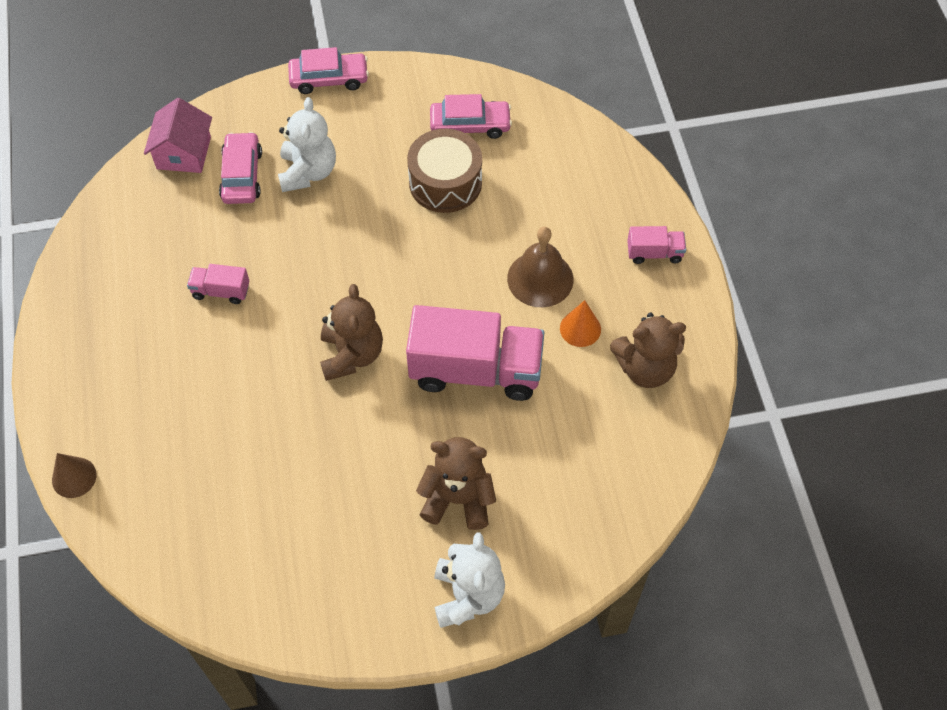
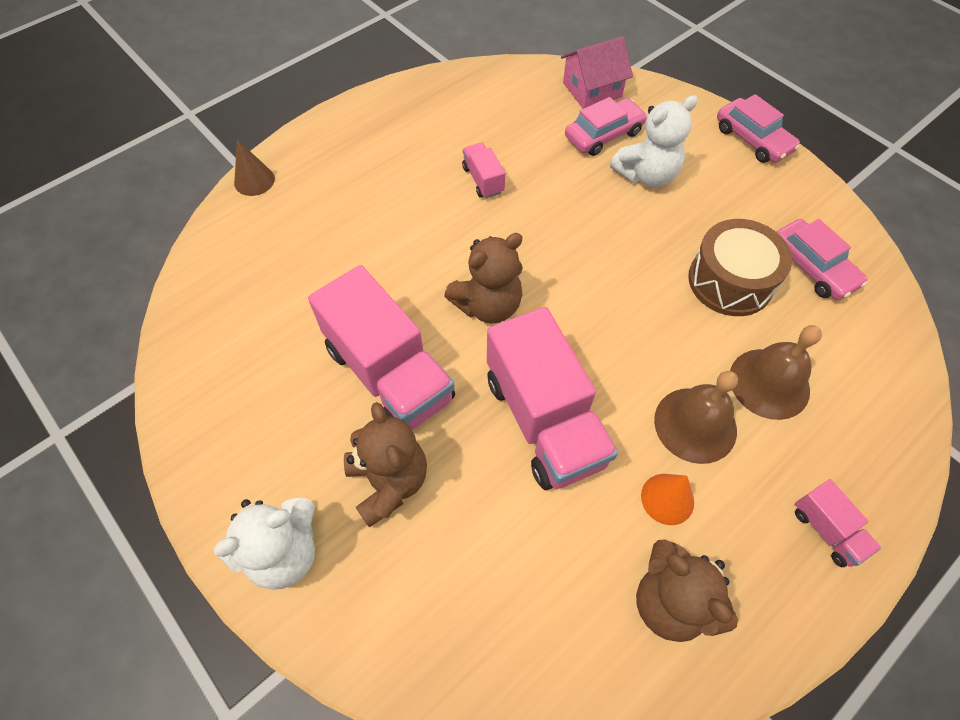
camera: 60 degrees right, 0 degrees up
(366, 456) = (389, 374): none -> pink truck
(539, 215) = (769, 383): none -> brown bell

